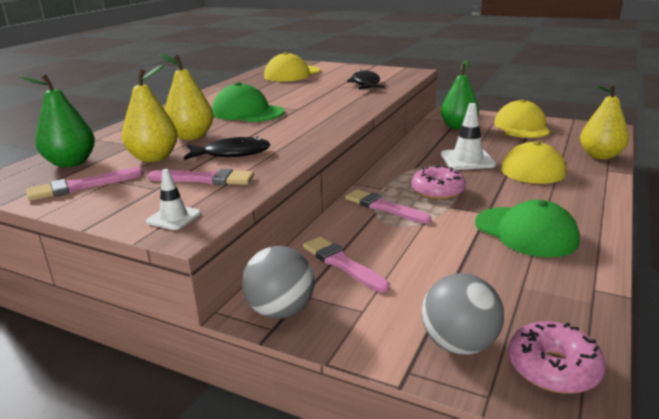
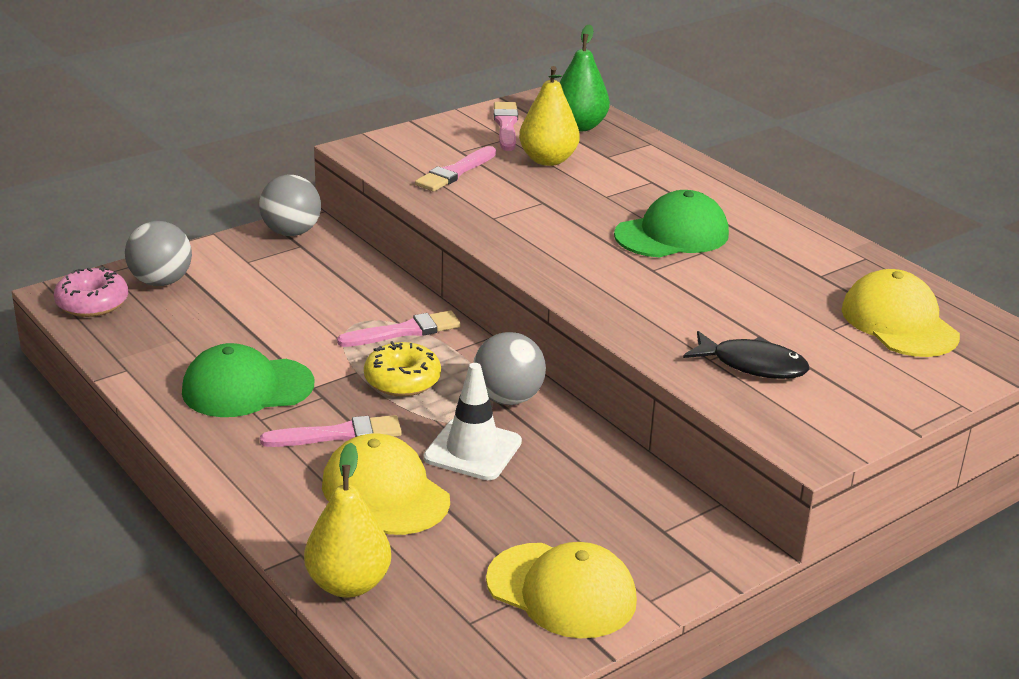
camera: 115 degrees right, 5 degrees up
(174, 218) = (387, 149): white traffic cone -> none
(191, 136) = (600, 186): yellow pear -> none
(232, 154) = (512, 195): black fish -> none
(342, 263) = (323, 273): pink brush -> pink brush (338, 434)
(411, 164) = (508, 398): none -> grey ball
(437, 191) = (402, 380): pink donut -> yellow donut
(458, 127) = (629, 517): green pear -> none

